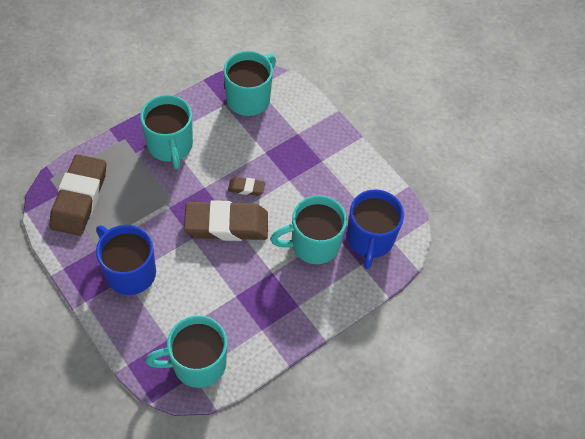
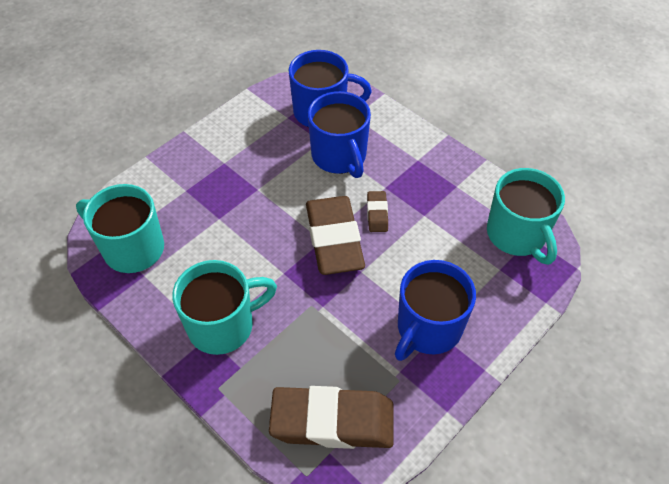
camera: 95 degrees left, 5 degrees down
(246, 188) = (277, 228): brown eraser -> brown eraser (377, 214)
(313, 244) = (339, 156): turquoise mug -> blue mug

